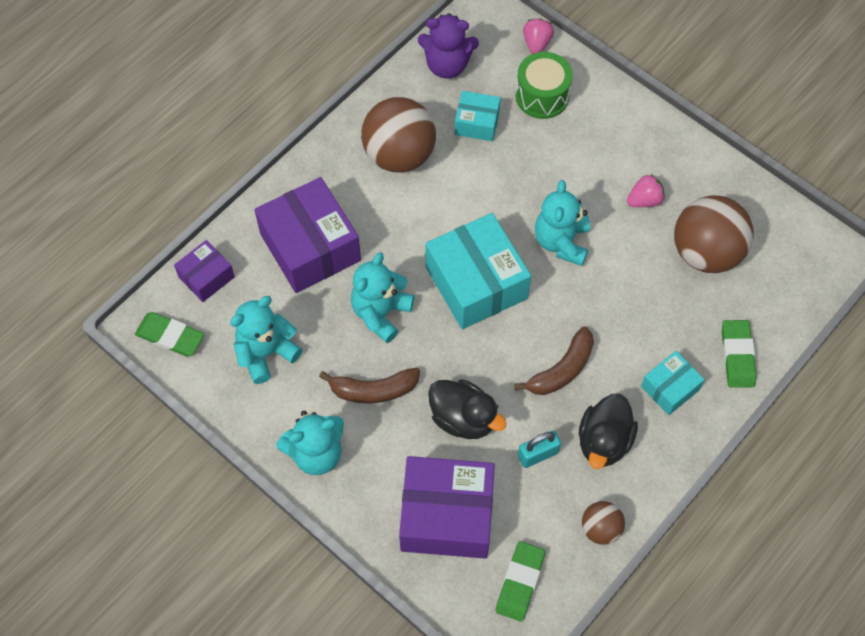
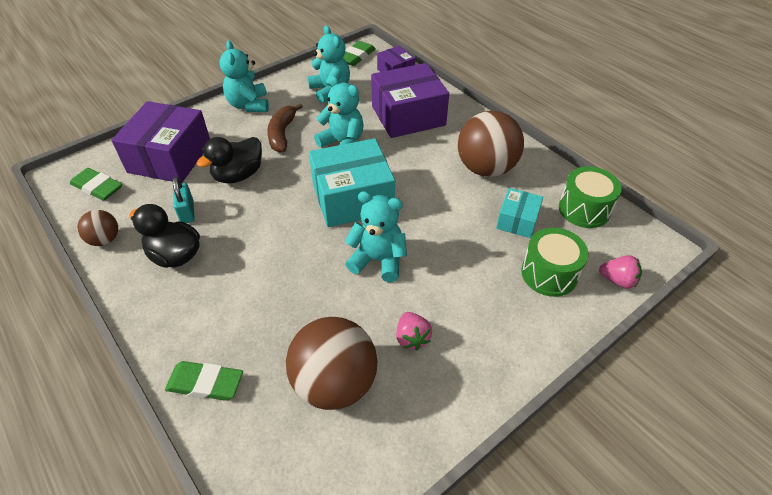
camera: 100 degrees right, 15 degrees down
(447, 65) = (584, 209): purple teddy bear -> green drum
(562, 370) = (252, 239): brown banana -> none
(670, 388) = (199, 314): turquoise box -> none

